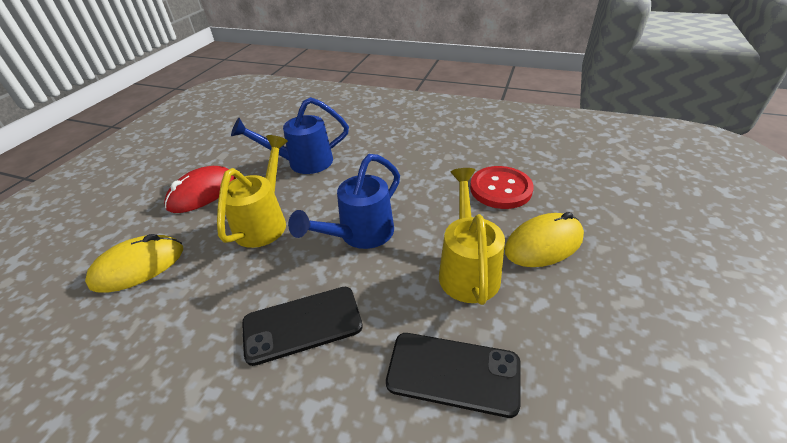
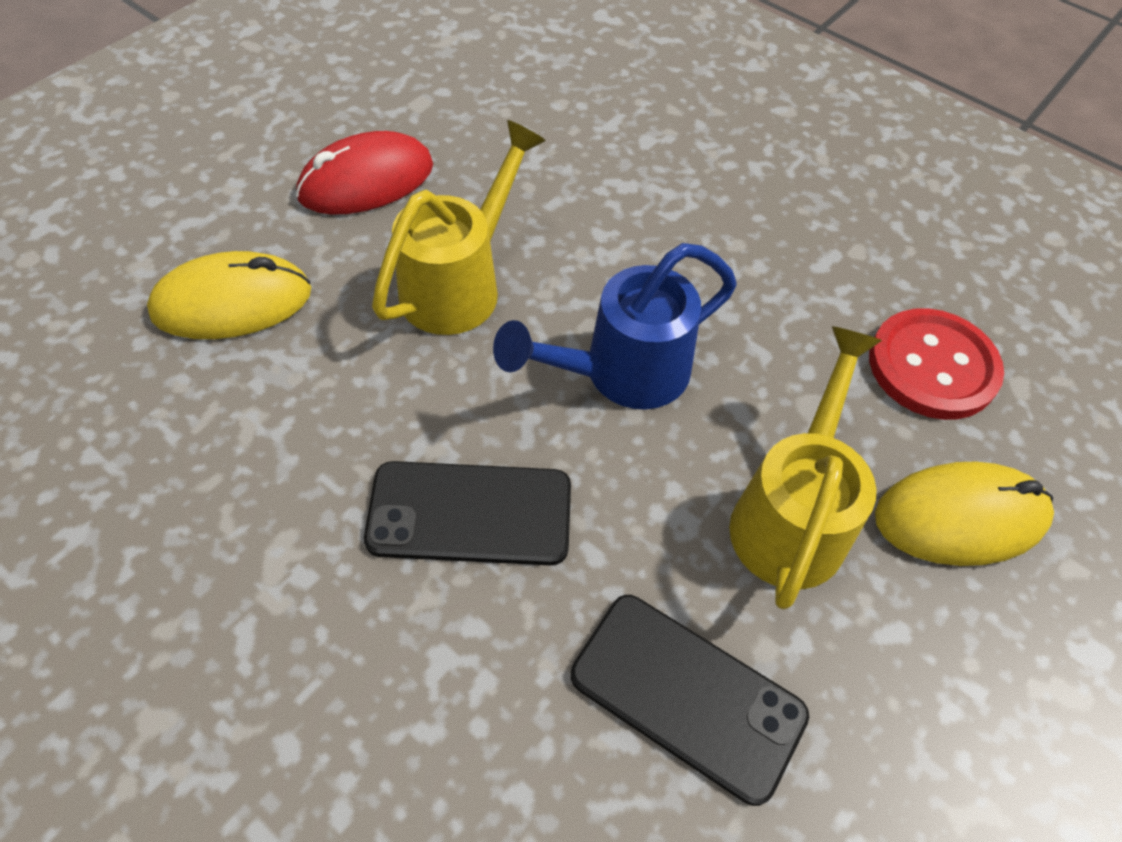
camera: 15 degrees right, 15 degrees up
(302, 162) = (565, 171): blue watering can -> none

